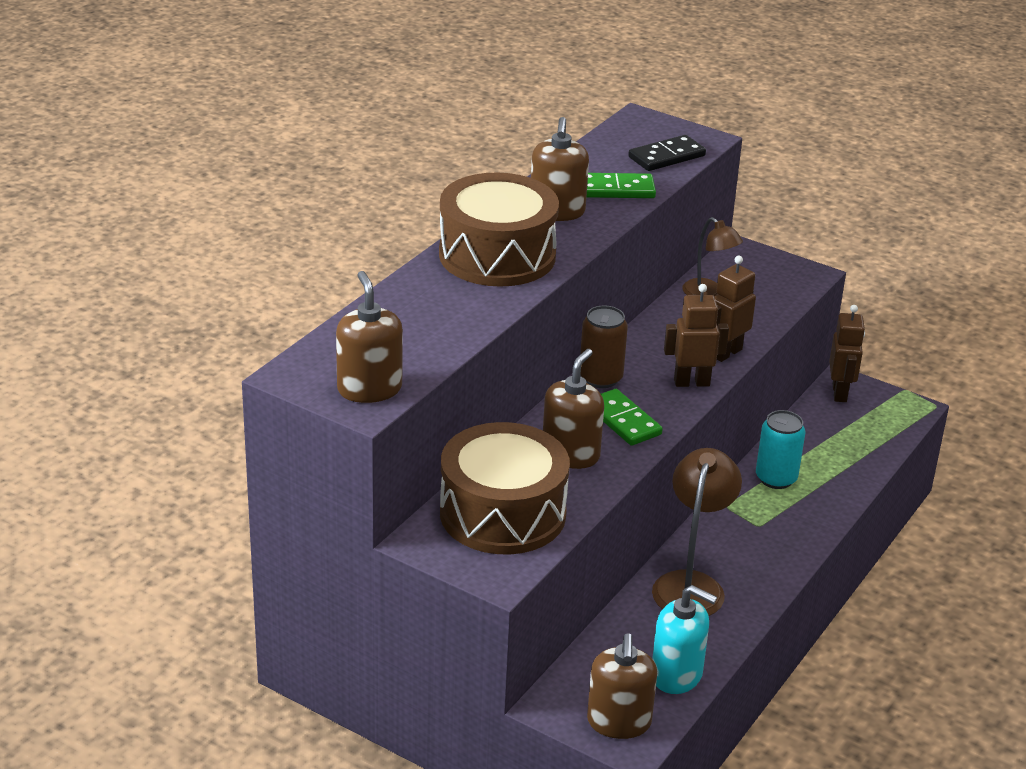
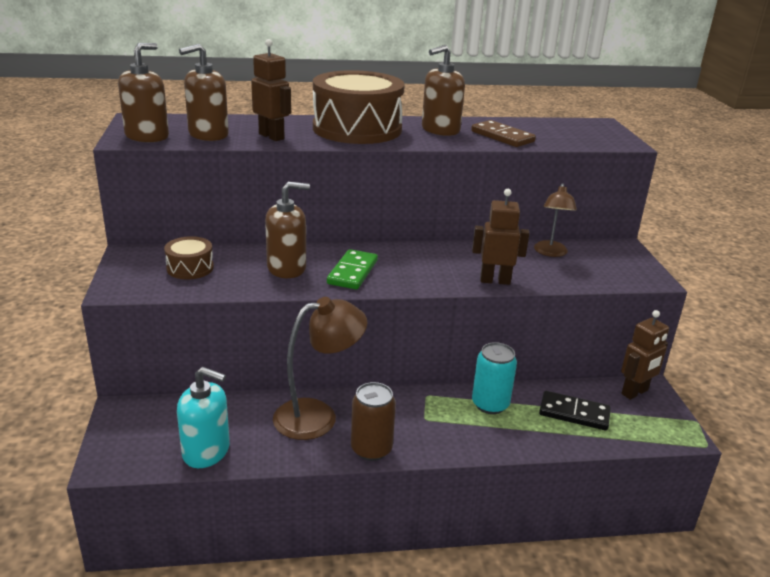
camera: 50 degrees right, 5 degrees down
(502, 513) = (190, 268): brown drum -> brown drum, size x0.46
(600, 378) = (388, 250): brown can -> brown can (371, 449)
(616, 189) = (502, 137): green domino -> brown domino
(619, 722) = (127, 446): brown soap dispenser -> brown soap dispenser (208, 135)
(666, 157) = (575, 139): black domino -> black domino (574, 413)
(677, 675) = (206, 451): turquoise soap dispenser -> turquoise soap dispenser turned 60 degrees counterclockwise
(691, 382) = (437, 280): brown robot -> brown robot (272, 136)

